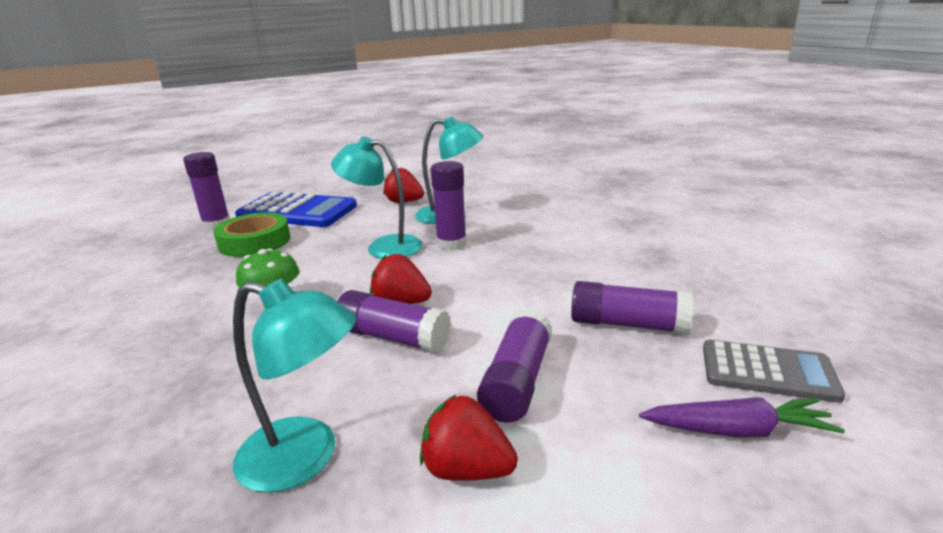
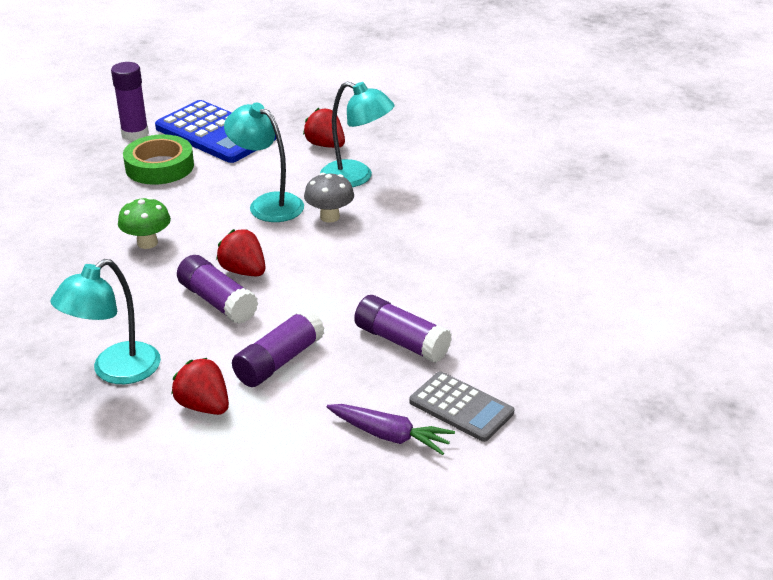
camera: 20 degrees right, 10 degrees up
(305, 458) = (115, 371): turquoise lamp -> turquoise lamp turned 90 degrees clockwise
(451, 244) = (329, 217): purple glue stick -> grey mushroom

